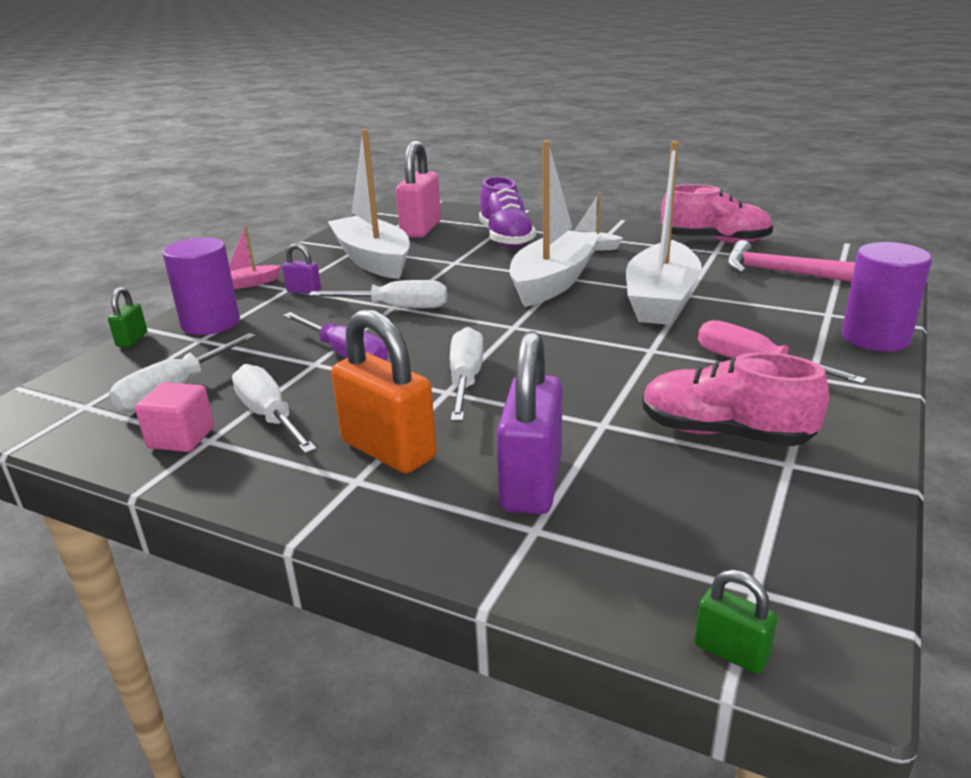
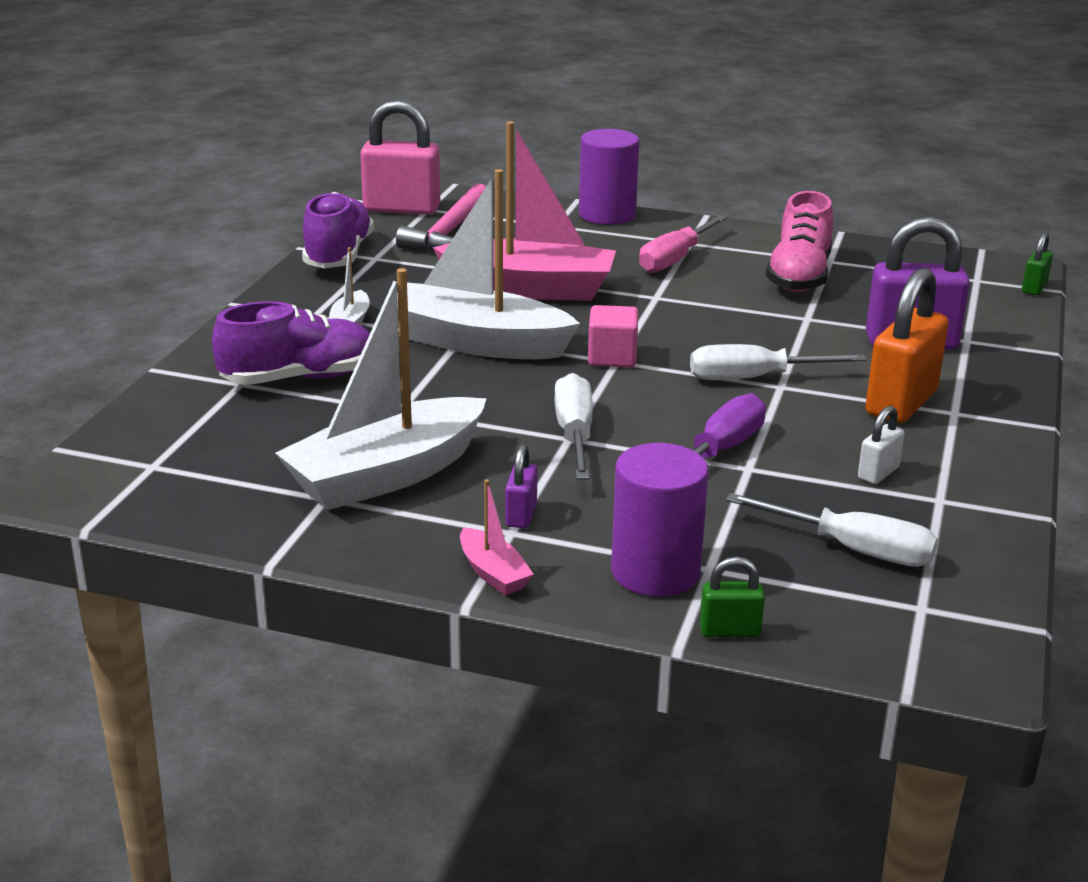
camera: 100 degrees left, 0 degrees up
(181, 438) = (947, 516): pink cube -> pink cube (612, 357)
(269, 416) = (878, 473): white screwdriver -> white padlock
(421, 229) = (233, 450): pink padlock -> pink padlock (401, 209)
(660, 300) = (530, 289): white boat -> pink boat
(715, 241) = (338, 255): pink shoe -> purple shoe

